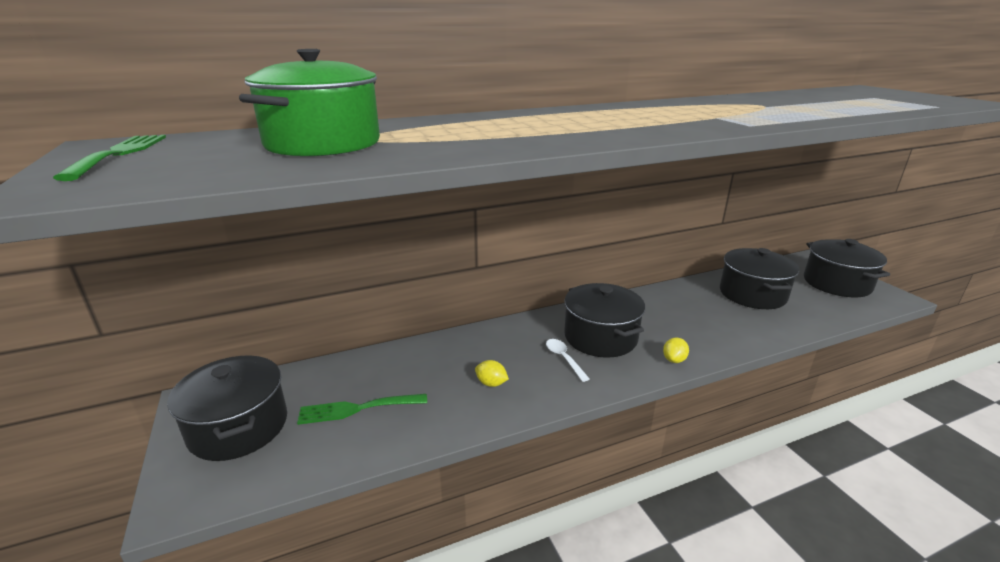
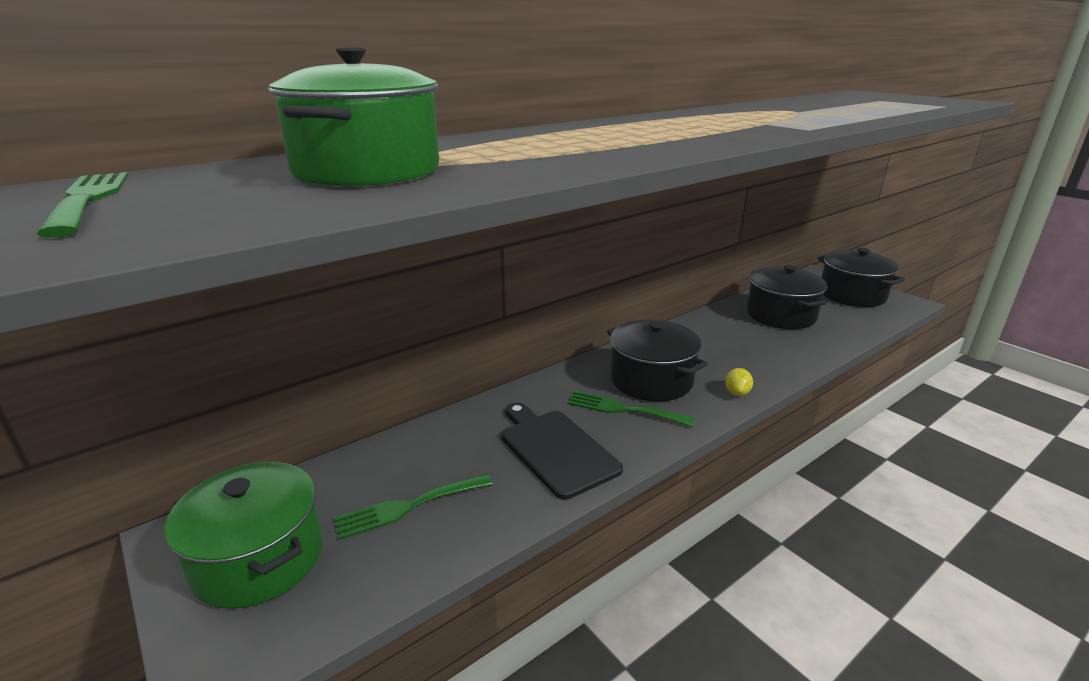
camera: 15 degrees left, 0 degrees up
(239, 427) = (259, 558): black pot -> green pot
(491, 383) = (556, 449): yellow lemon -> black cutting board
(564, 359) = (623, 409): white spoon -> green fork

